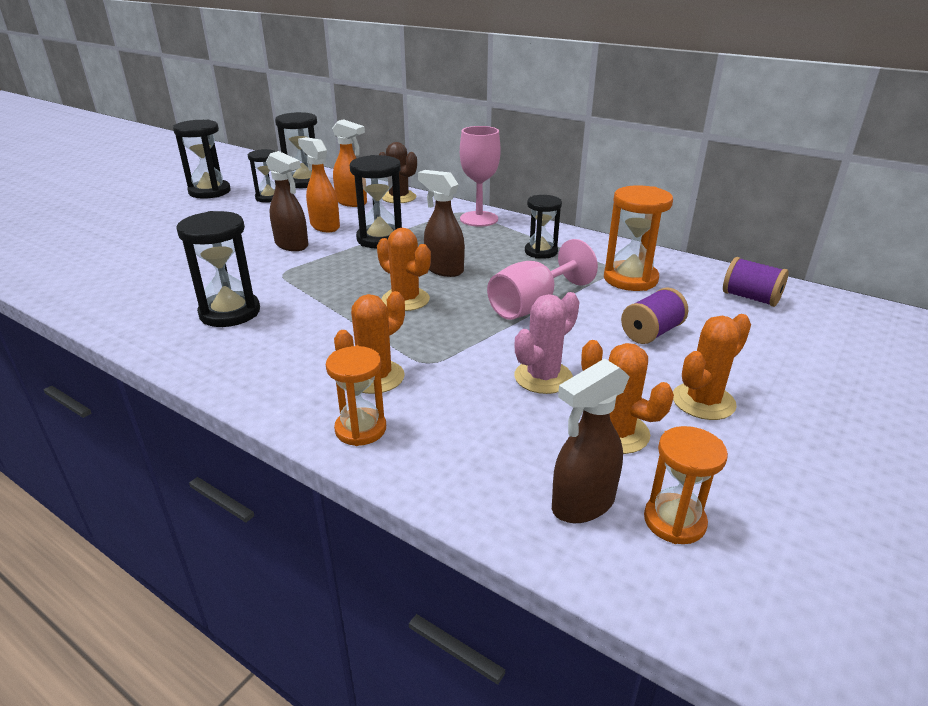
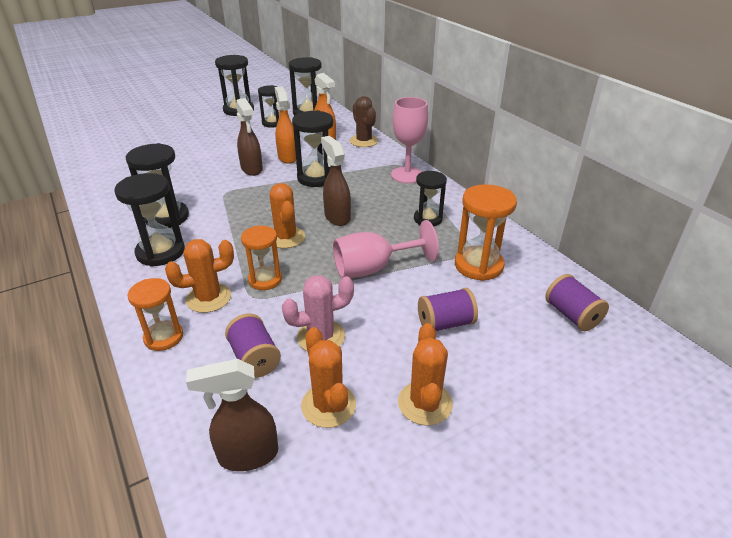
camera: 25 degrees right, 5 degrees up
(261, 348) = (160, 252): none -> black hourglass
(492, 416) = (255, 358): none -> purple spool
(674, 521) = (298, 498): orange hourglass -> orange hourglass (265, 280)
(703, 401) = (425, 403): orange cactus -> orange cactus turned 75 degrees counterclockwise

